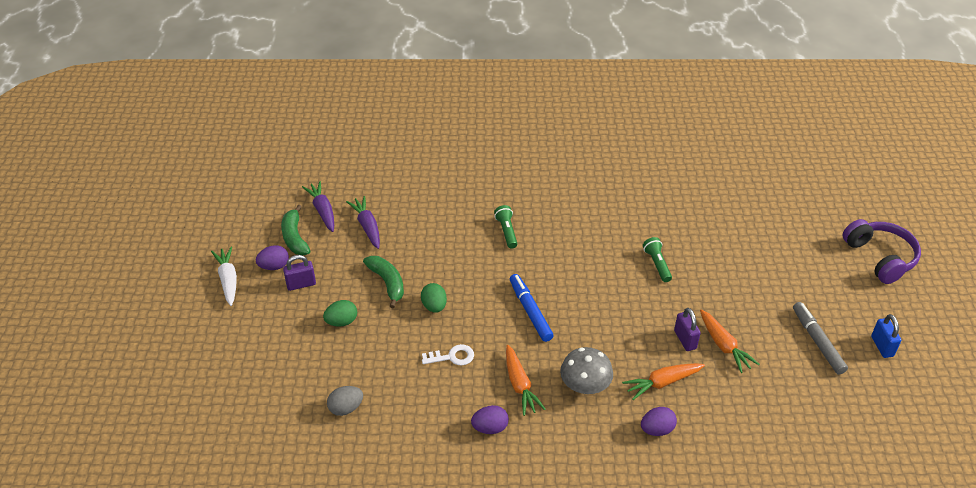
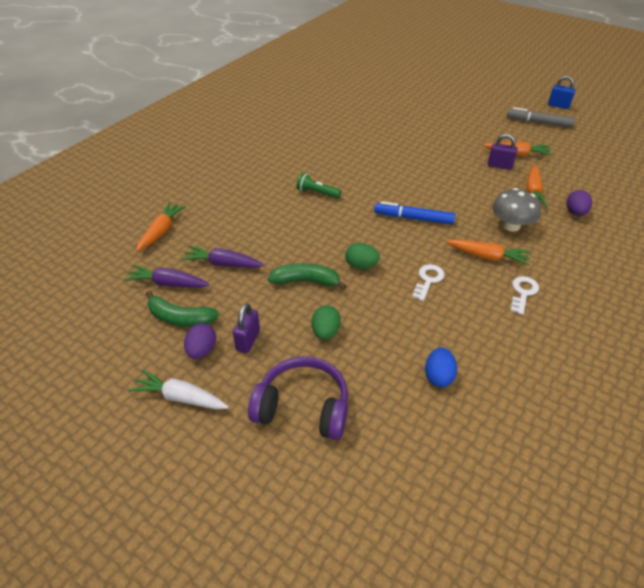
camera: 55 degrees left, 0 degrees up
(346, 408) = (438, 376): grey egg -> blue egg
(374, 172) = (161, 231): none -> orange carrot
(490, 428) = (523, 292): purple egg -> white key
(657, 264) = (419, 146): green flashlight -> none
(880, 257) = (487, 76): purple headphones -> purple headphones (303, 407)

